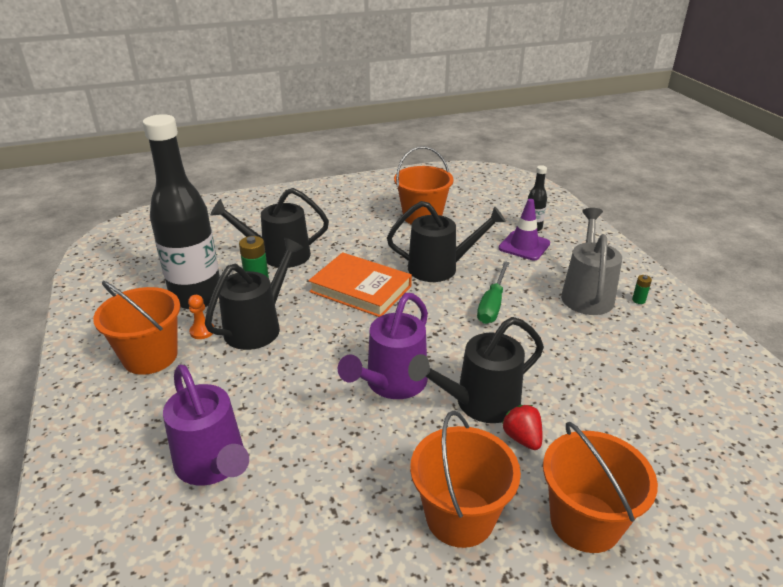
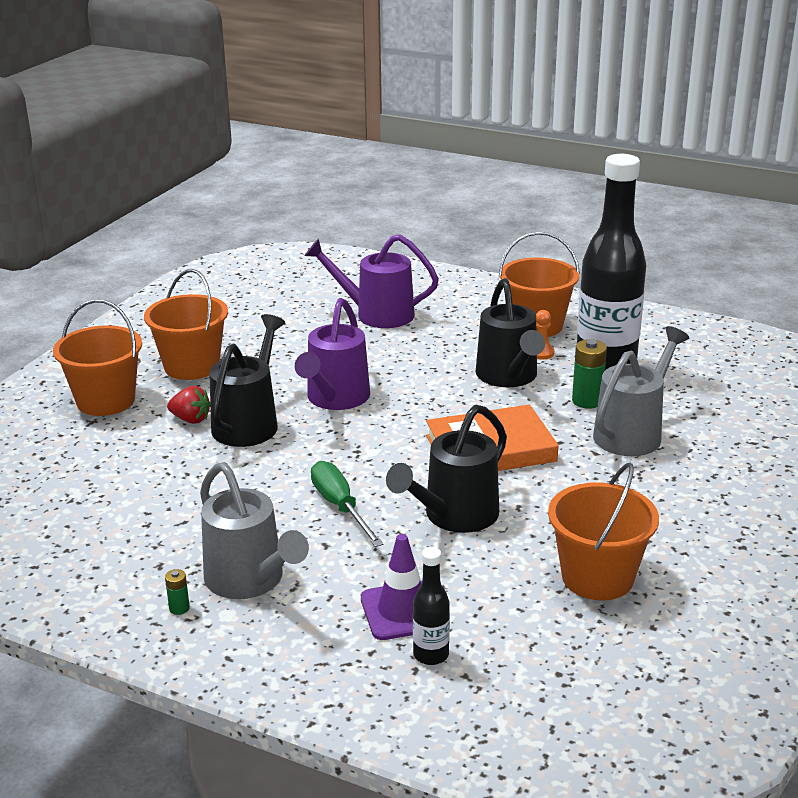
camera: 135 degrees right, 5 degrees down
(278, 255) = (633, 432): black watering can -> grey watering can
(391, 384) = (335, 399): purple watering can -> purple watering can turned 150 degrees counterclockwise

